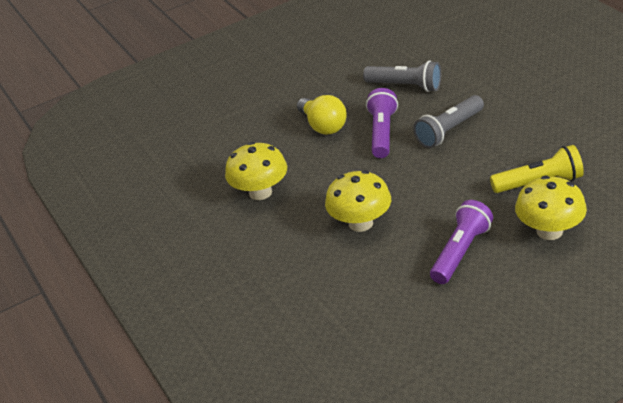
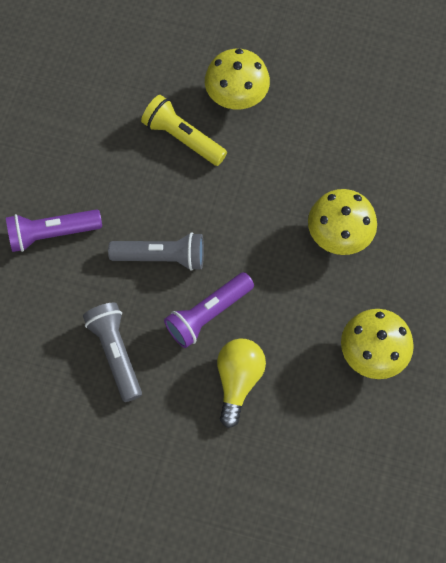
camera: 140 degrees left, 30 degrees up
(461, 252) = (309, 139): purple flashlight -> purple flashlight (52, 233)

